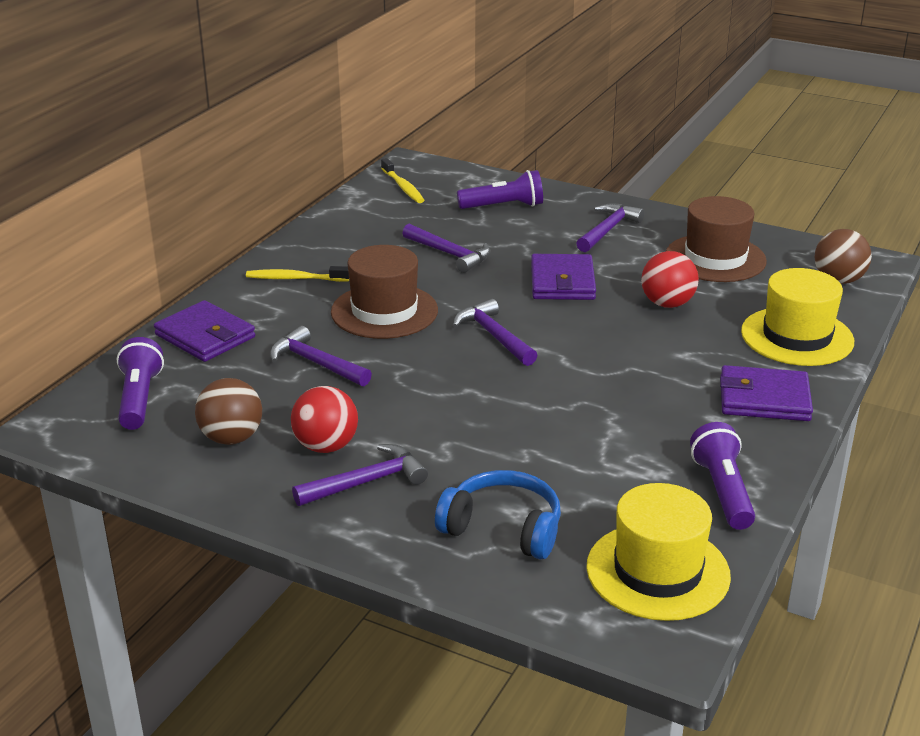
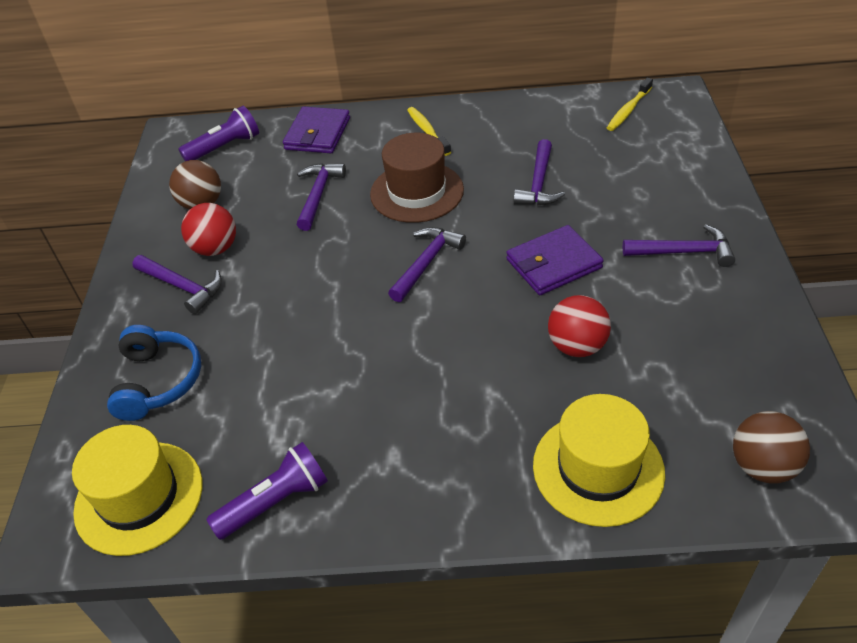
camera: 65 degrees right, 15 degrees up
(504, 206) = (657, 174): purple flashlight -> none
(715, 258) = (706, 347): brown hat -> none
(764, 399) = (453, 481): purple wallet -> none

